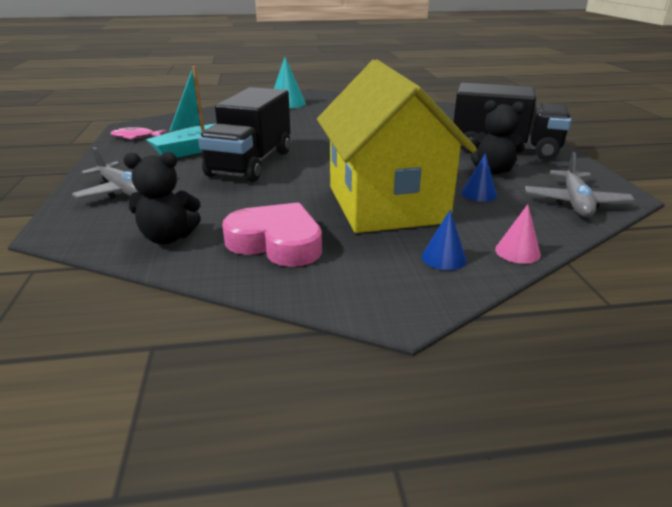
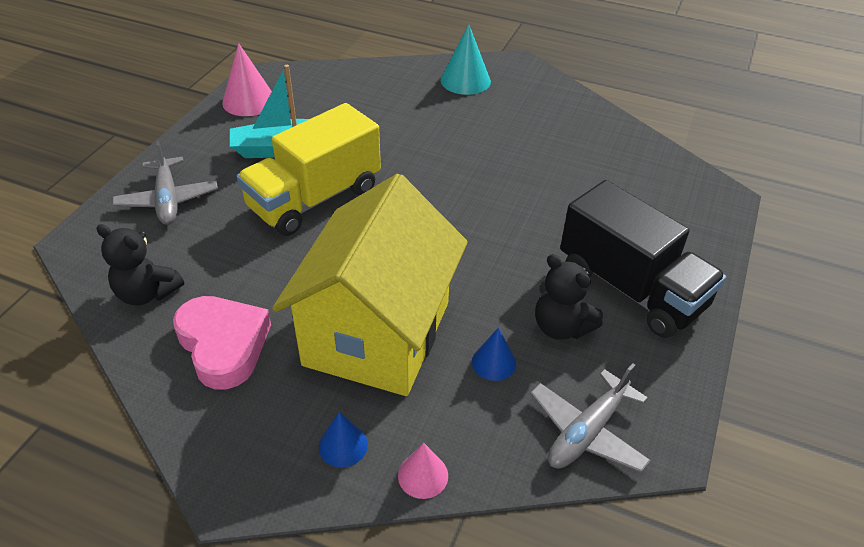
camera: 30 degrees right, 15 degrees up
(135, 137) = (249, 101): pink fish -> pink cone
(251, 163) = (314, 198): black truck -> yellow truck

